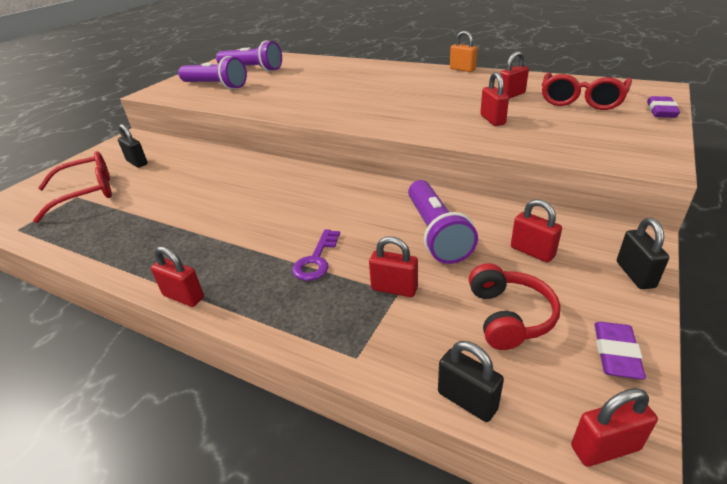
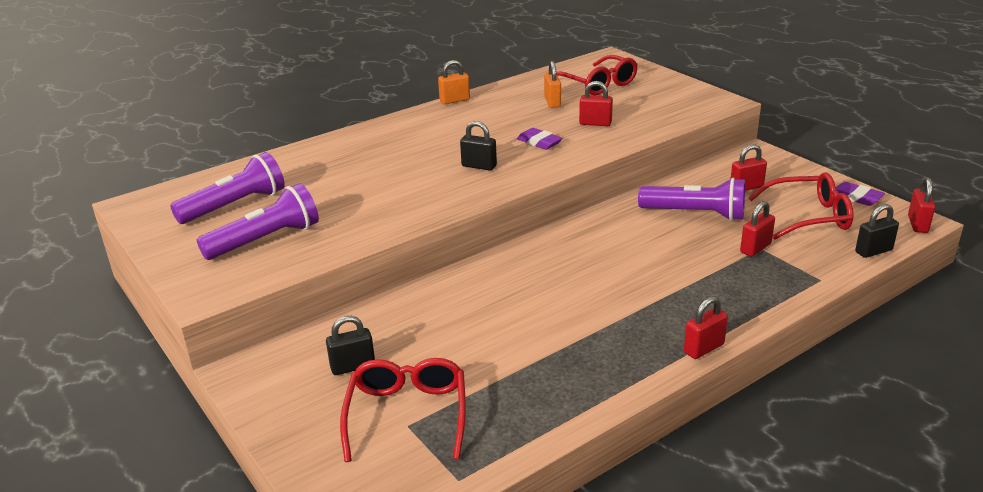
camera: 65 degrees left, 5 degrees down
(316, 260) = (694, 273): purple key -> none
(509, 316) = (808, 217): red headphones -> red glasses
(511, 95) = (552, 102): red padlock -> orange padlock
(635, 274) = (792, 166): black padlock -> black padlock (479, 166)
(661, 111) = (650, 71): purple eraser -> purple eraser (539, 142)

